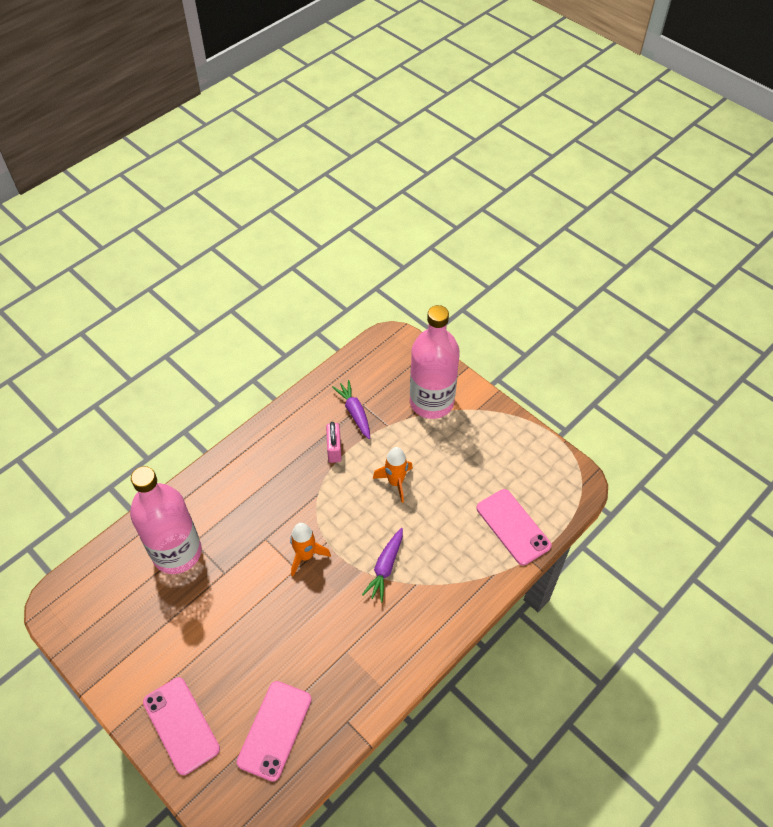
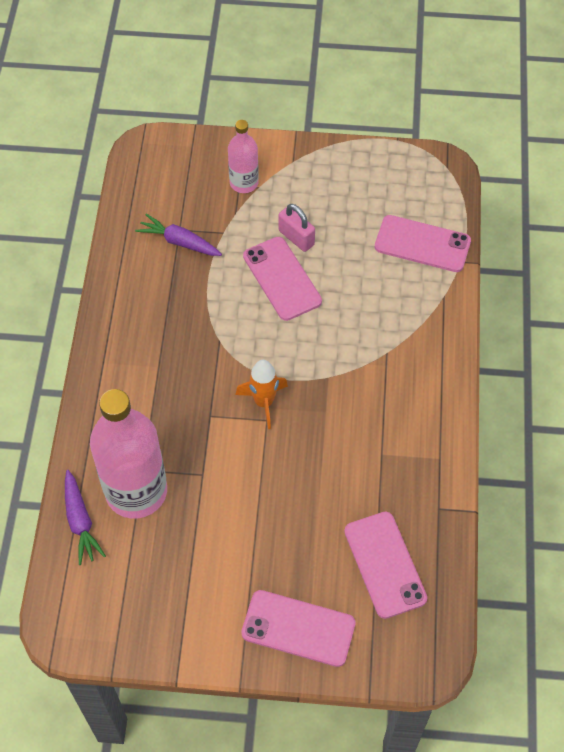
camera: 40 degrees left, 5 degrees up
(334, 449) = (194, 289): pink padlock -> pink padlock (296, 238)
(385, 568) = (346, 359): purple carrot -> purple carrot (80, 522)
(395, 482) = (282, 278): orange rocket -> pink phone
(431, 402) = (244, 183): pink bottle -> pink bottle, size x0.53

